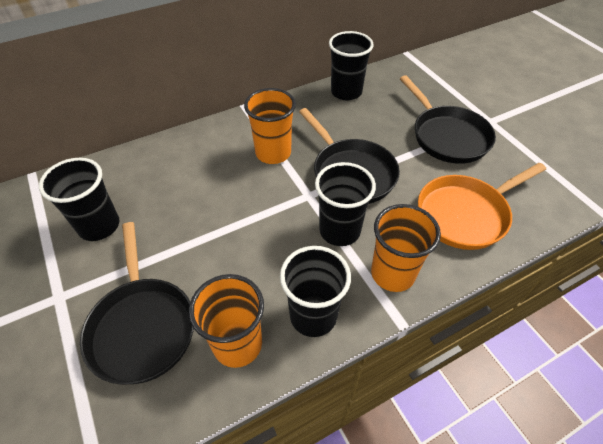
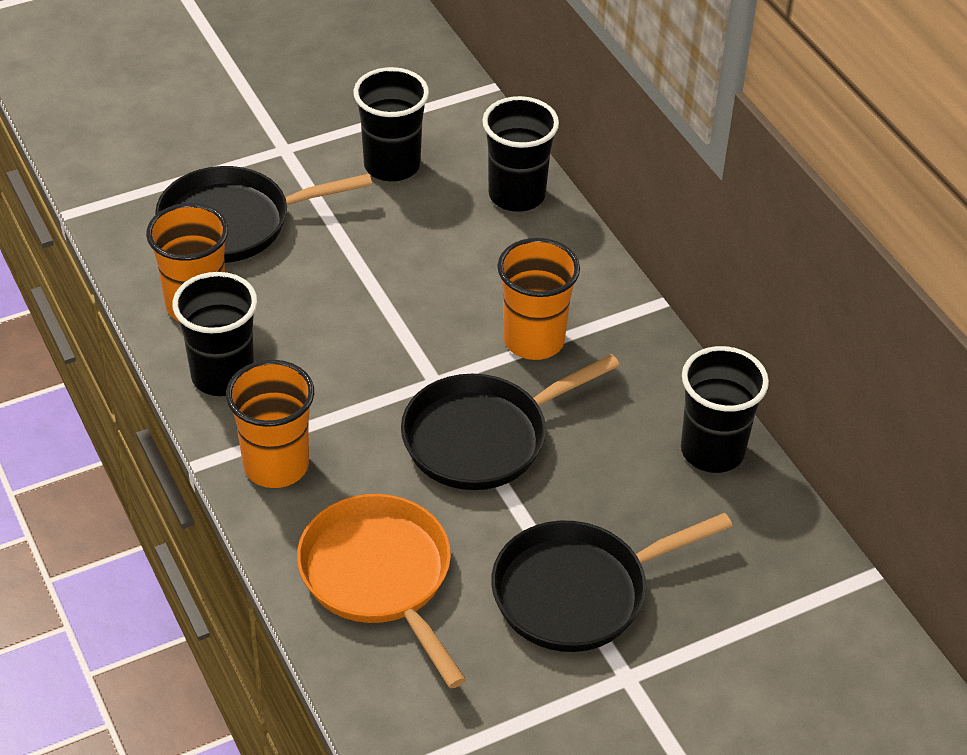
camera: 90 degrees right, 5 degrees down
(339, 231) = (360, 413): black cup -> black cup (516, 195)

